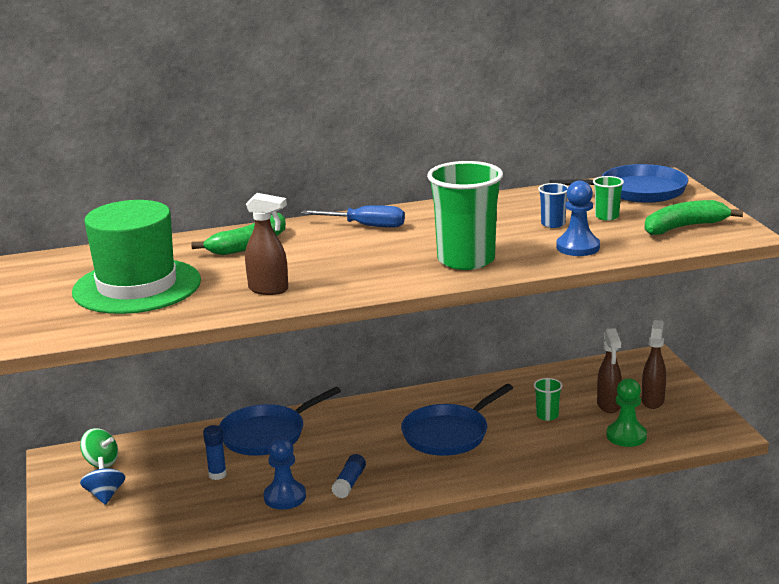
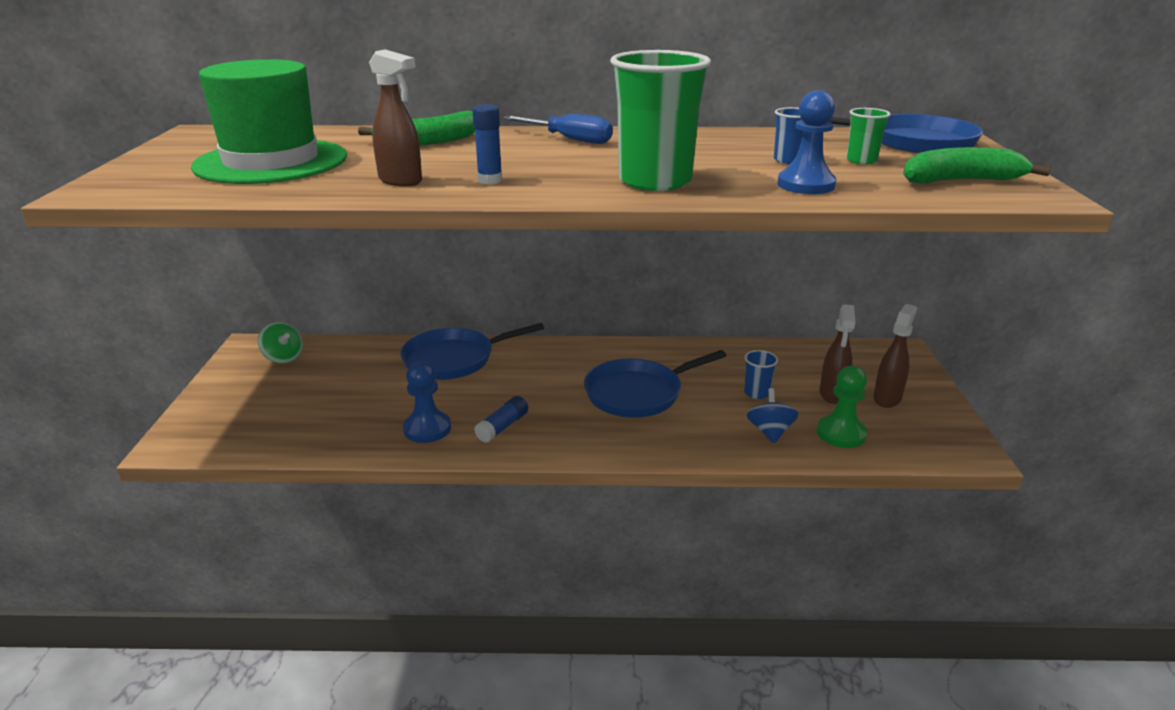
camera: 15 degrees right, 5 degrees up
(105, 495) = (260, 391): blue spinning top -> blue spinning top (770, 432)
(217, 475) = (378, 391): blue glue stick -> blue glue stick (490, 180)
(547, 416) = (756, 393): green cup -> blue cup

